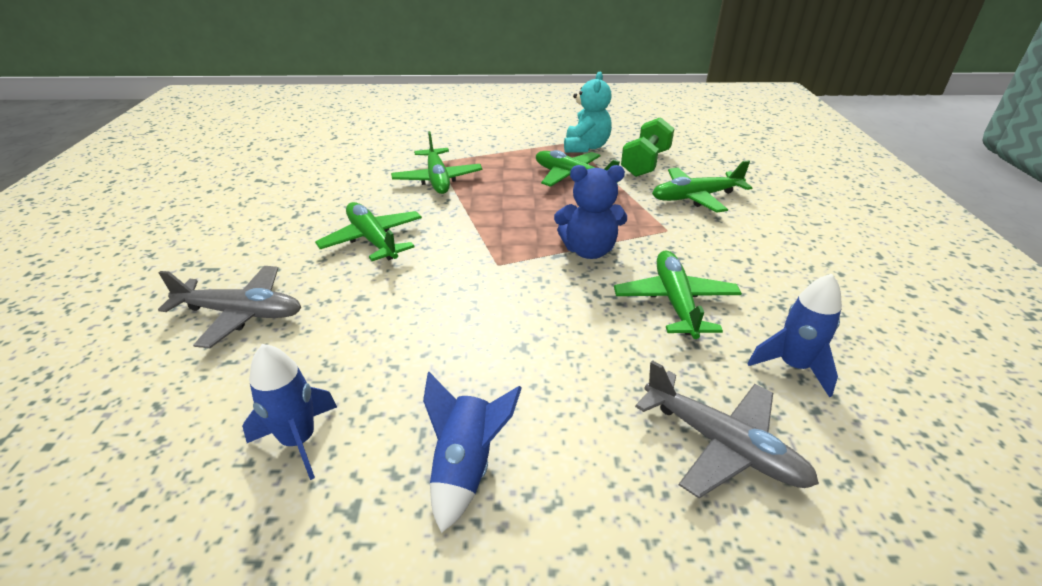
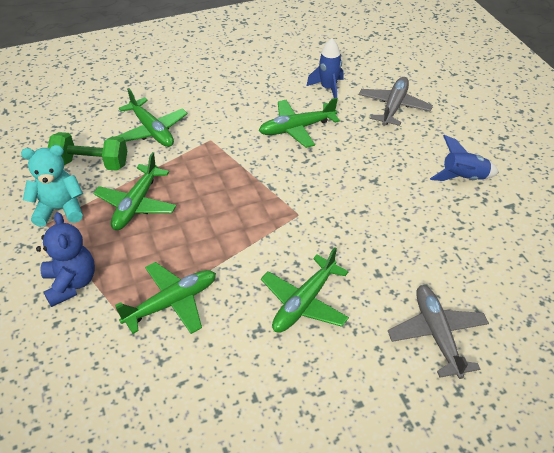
camera: 110 degrees left, 10 degrees up
(299, 440) = (497, 242): blue rocket -> none
(589, 250) = (257, 172): blue teddy bear -> blue teddy bear (71, 283)

